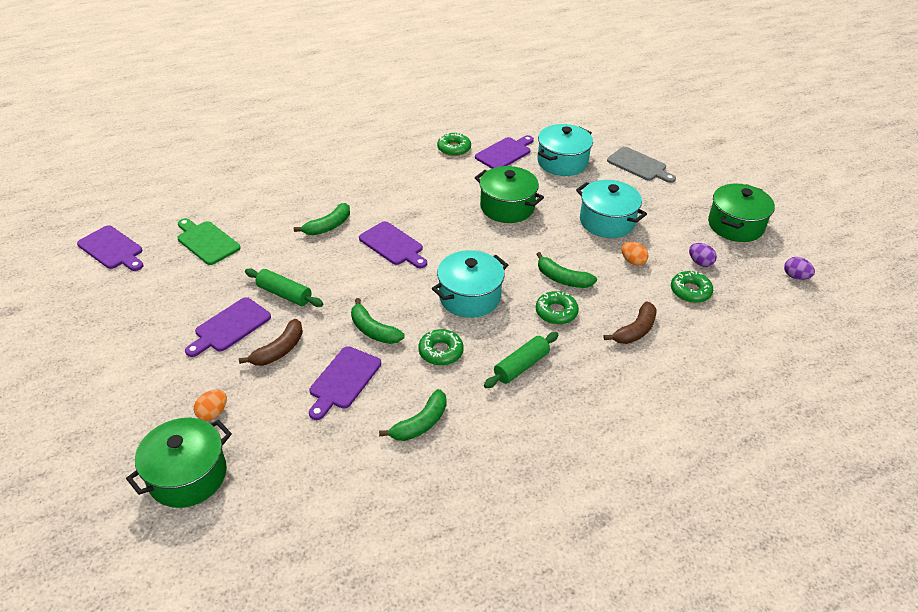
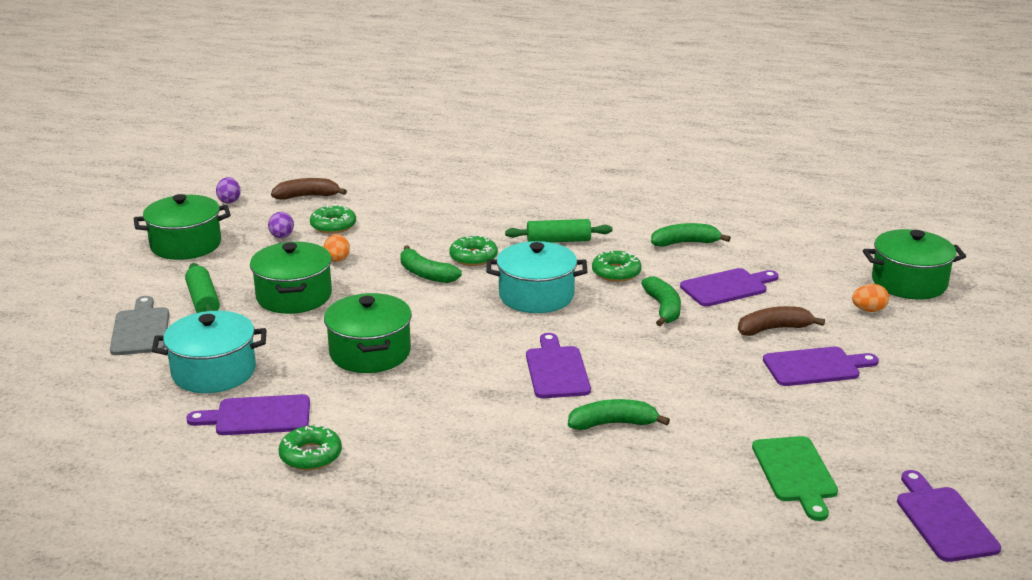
camera: 140 degrees left, 15 degrees down
(284, 294) = (731, 373): green rolling pin -> green rolling pin (203, 301)
(562, 279) = (426, 274): green banana -> green banana turned 150 degrees clockwise
(607, 222) = (294, 296): turquoise pot -> green pot
(635, 330) = (428, 224): brown banana -> brown banana (307, 196)

